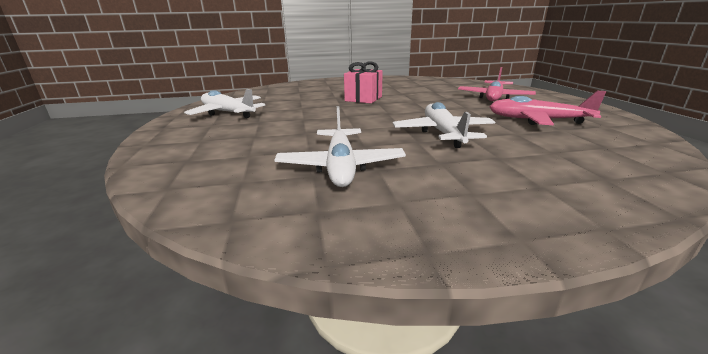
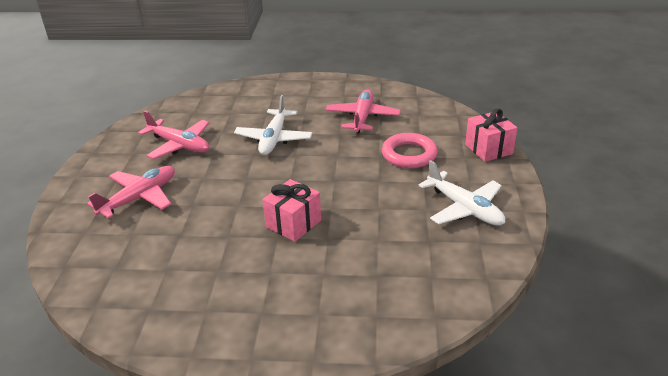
camera: 165 degrees left, 10 degrees up
(160, 149) = (488, 149): none -> pink gift
(269, 136) = (409, 154): none -> pink ring
(341, 166) = (362, 117): white plane -> pink plane

